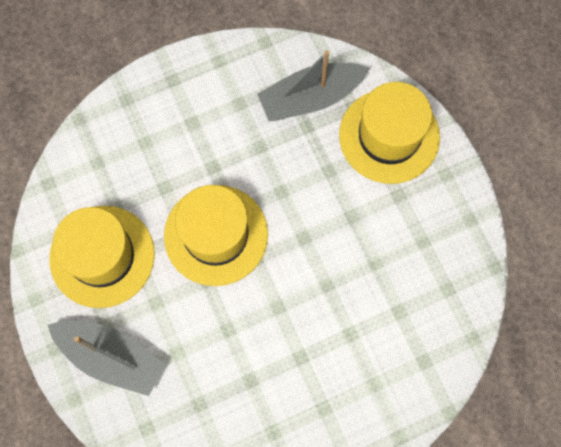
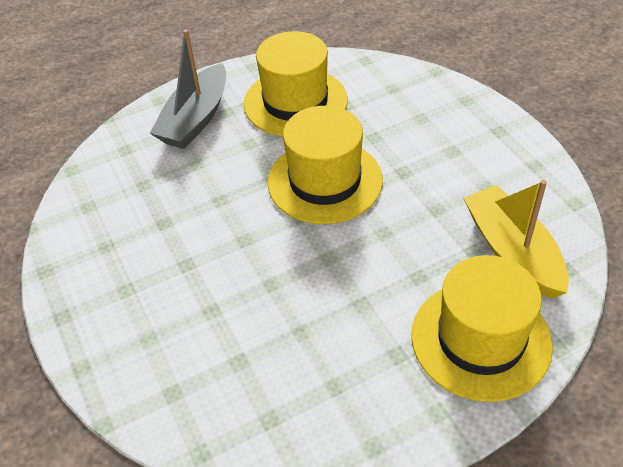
camera: 90 degrees right, 25 degrees down
(310, 98) = (512, 252): grey boat -> yellow boat

